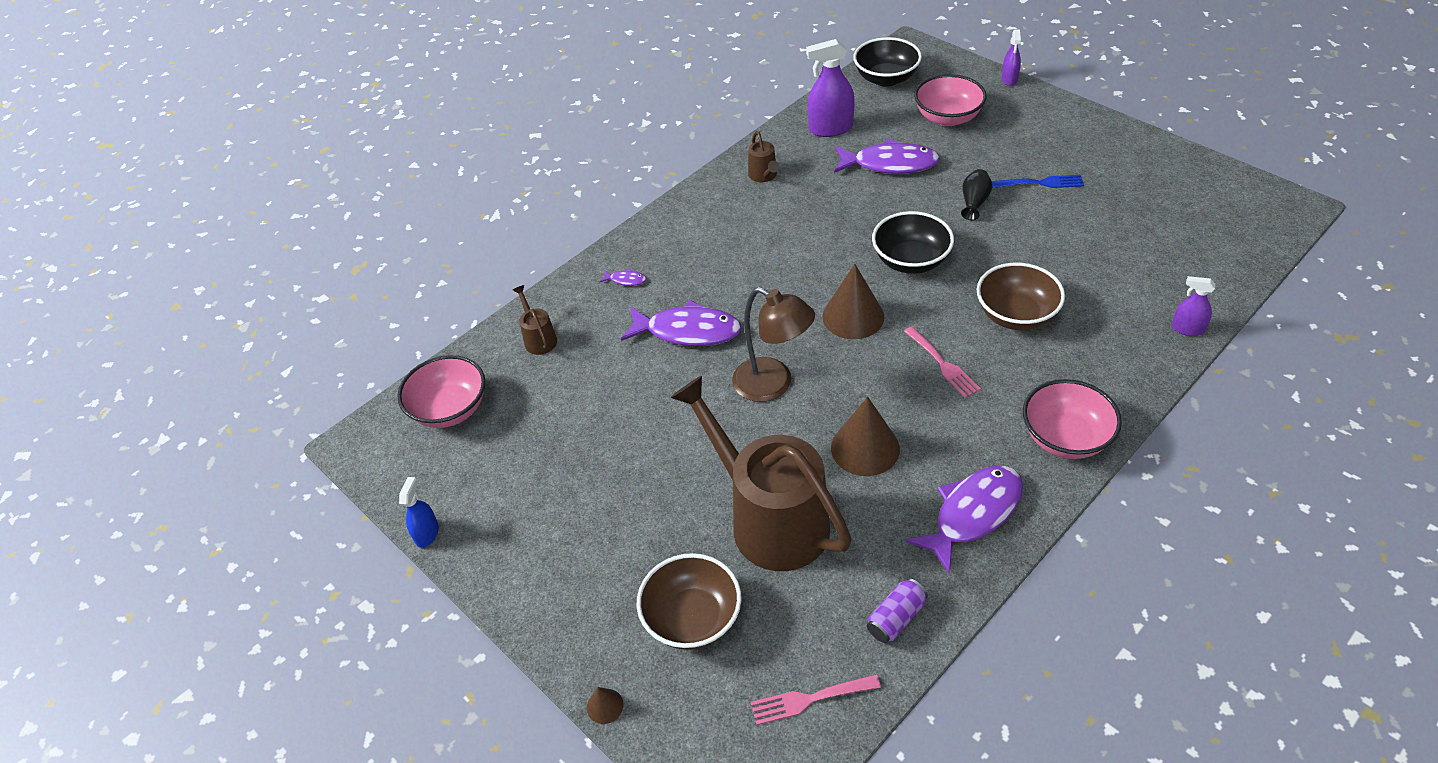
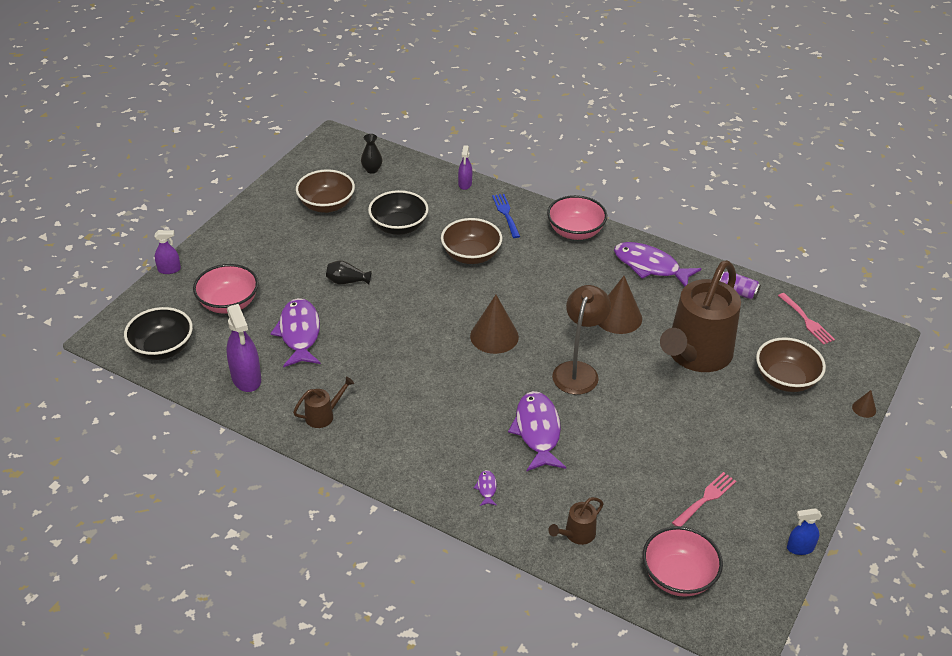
camera: 110 degrees left, 5 degrees down
(910, 261) = (424, 311): black bowl -> black bowl (399, 227)
(943, 364) = (529, 287): pink fork -> pink fork (705, 498)
(1041, 183) = (318, 247): blue fork -> blue fork (506, 214)
(1130, 193) = (326, 205): none -> brown bowl
(1216, 238) = (372, 170): none -> black vase

